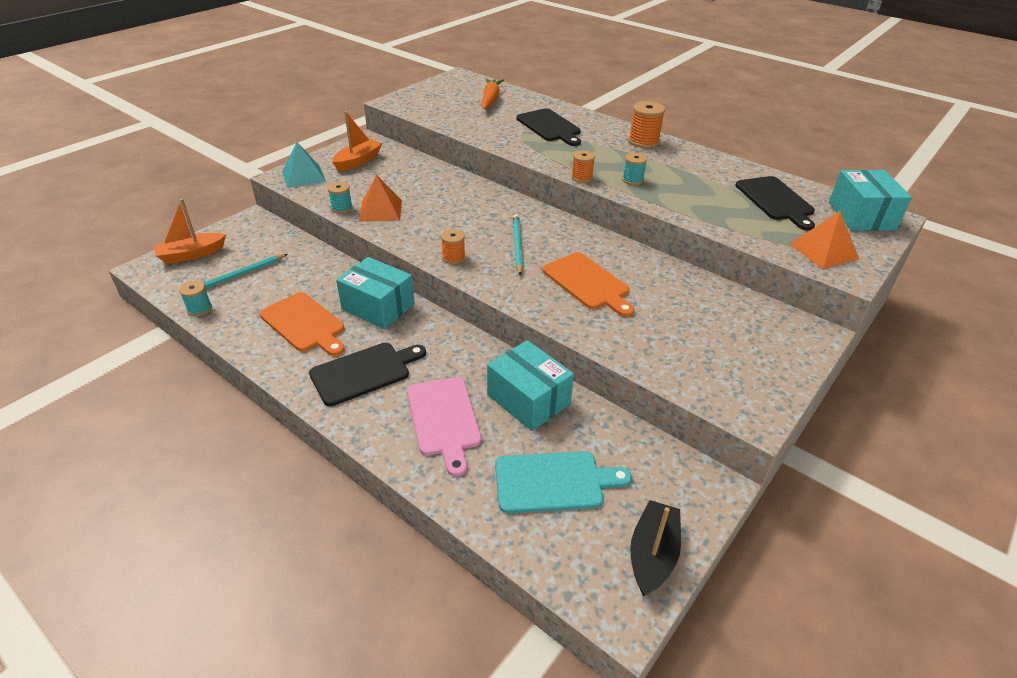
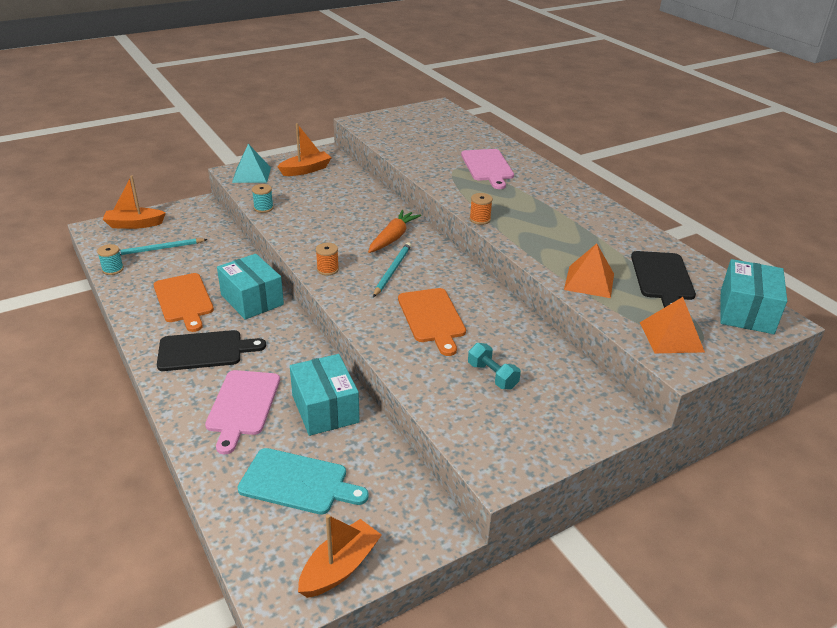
camera: 20 degrees right, 5 degrees down
(380, 210) = (295, 216): orange pyramid -> orange pyramid (589, 281)
(490, 99) = (451, 132): orange carrot -> orange carrot (393, 238)
(550, 127) = (487, 167): black cutting board -> pink cutting board
(632, 180) = (528, 231): turquoise spool -> none
(643, 141) = (570, 196): orange spool -> none
(652, 554) = (340, 567): black boat -> orange boat
(681, 325) = (492, 376): none -> turquoise dumbbell

